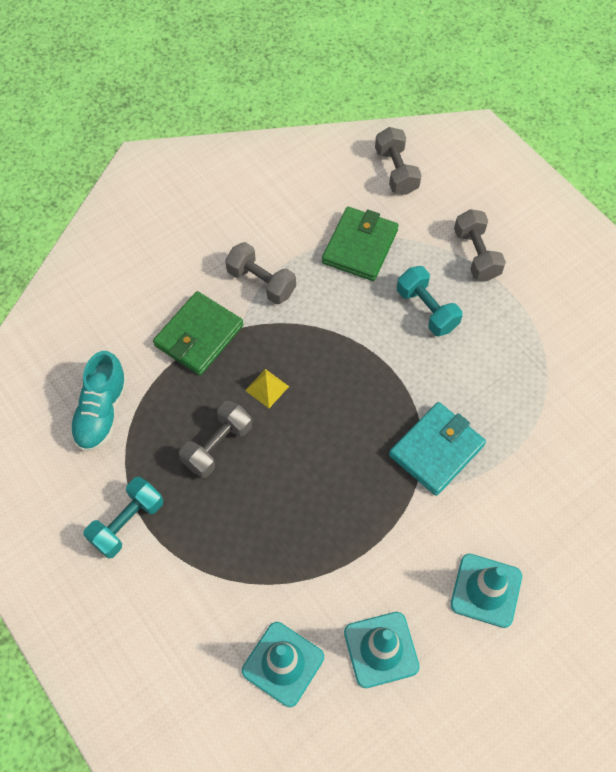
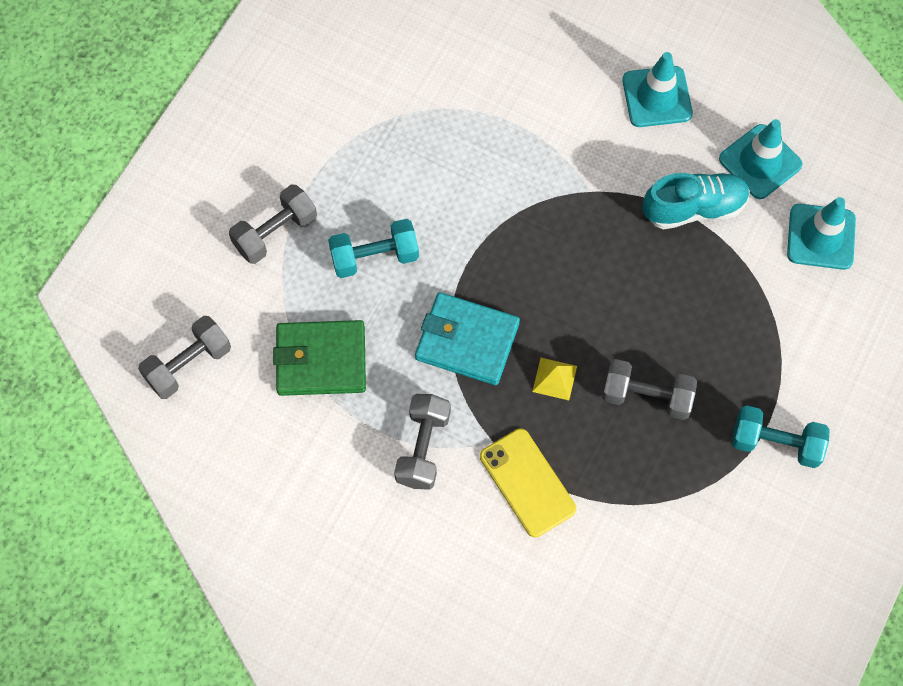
camera: 115 degrees left, 5 degrees up
(102, 412) = (673, 538): turquoise shoe -> turquoise shoe (694, 208)
(199, 336) = (527, 482): green wallet -> yellow phone
(426, 309) = (374, 257): turquoise dumbbell -> turquoise dumbbell turned 45 degrees clockwise
(436, 450) = (539, 187): turquoise wallet -> turquoise wallet (467, 341)

